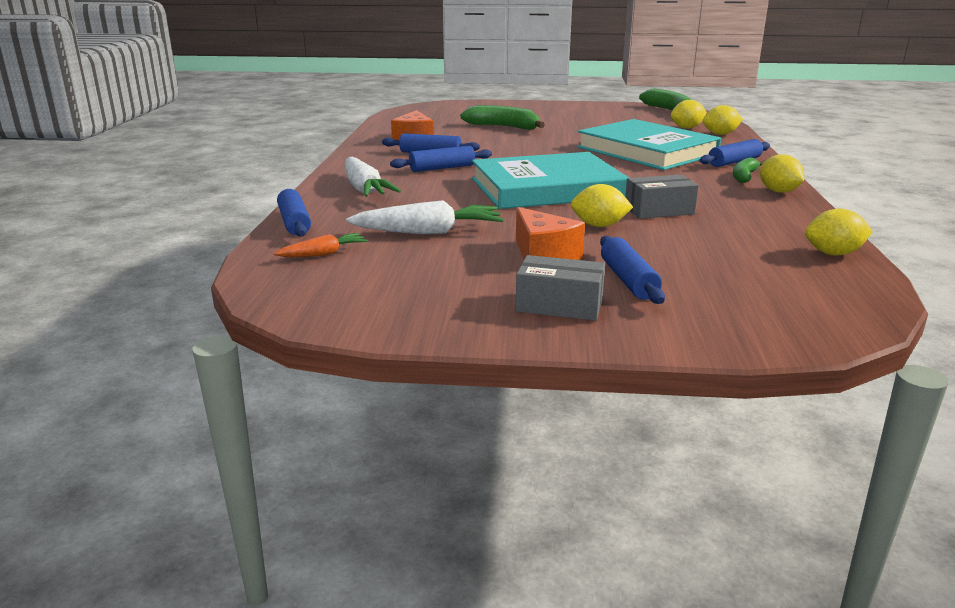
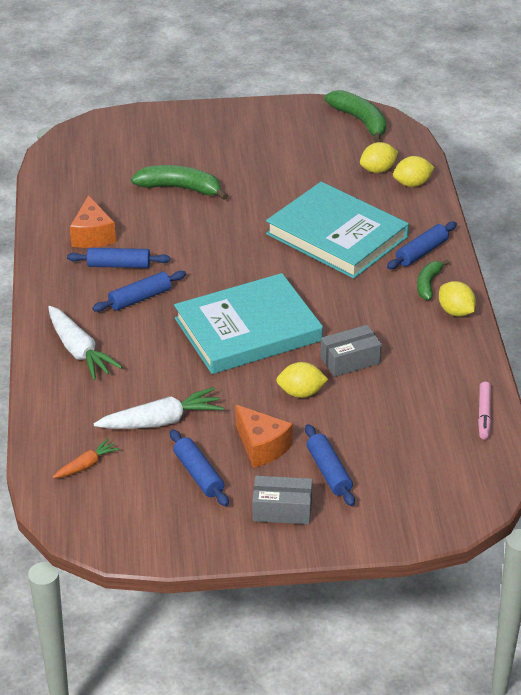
camera: 10 degrees left, 15 degrees up
(294, 223) = (41, 420): blue rolling pin -> blue rolling pin (198, 474)
(833, 254) = (484, 414): yellow lemon -> pink marker

